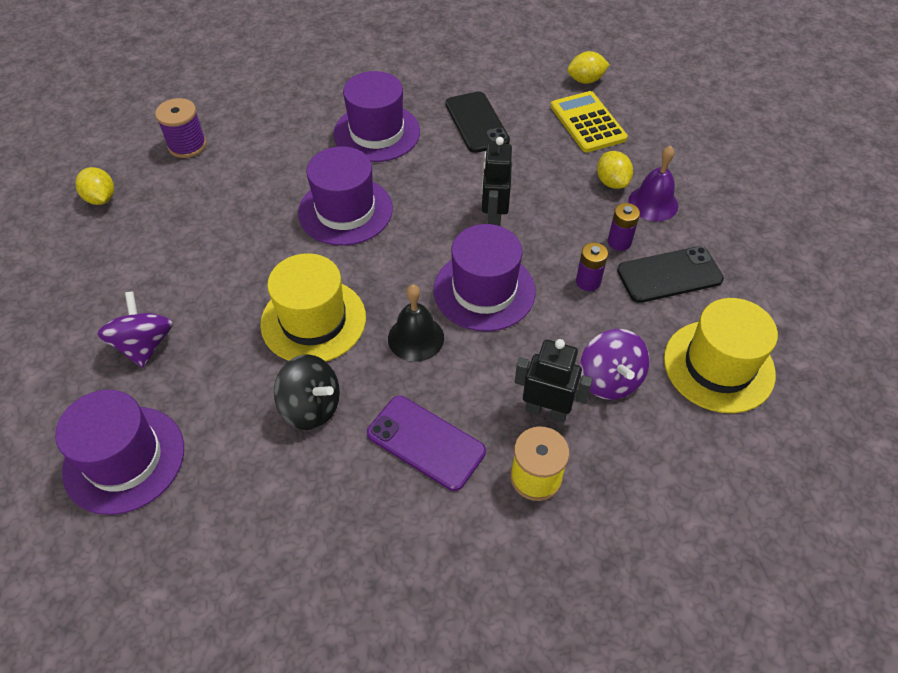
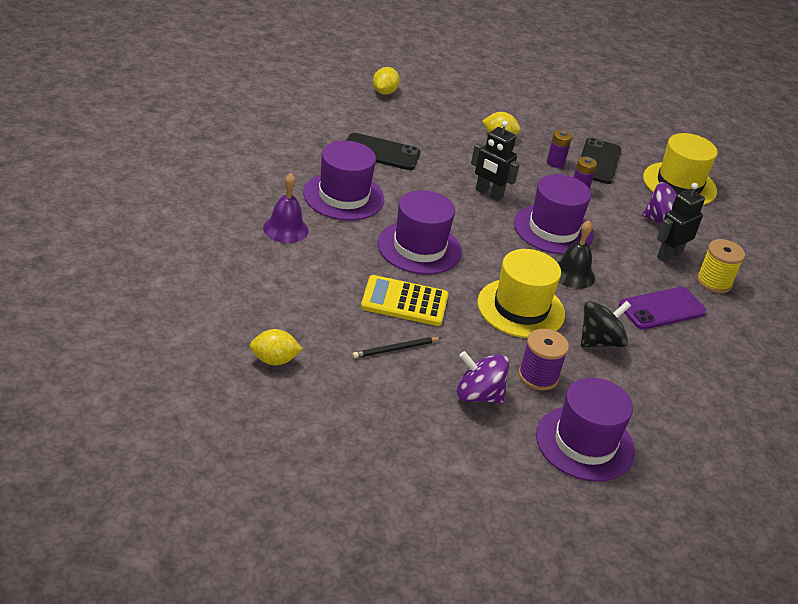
camera: 65 degrees left, 15 degrees down
(172, 261) = (395, 349): none -> black pencil
(187, 145) = (252, 289): purple spool -> purple spool (538, 376)
(587, 122) = (430, 114): yellow calculator -> yellow calculator (404, 302)
(653, 203) = (532, 134): purple bell -> purple bell (285, 229)

